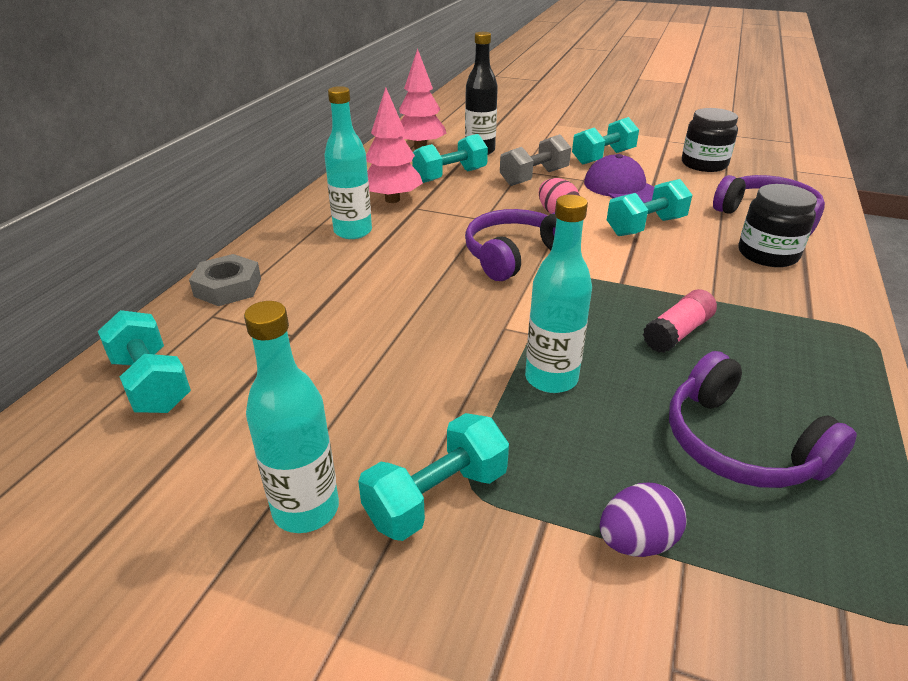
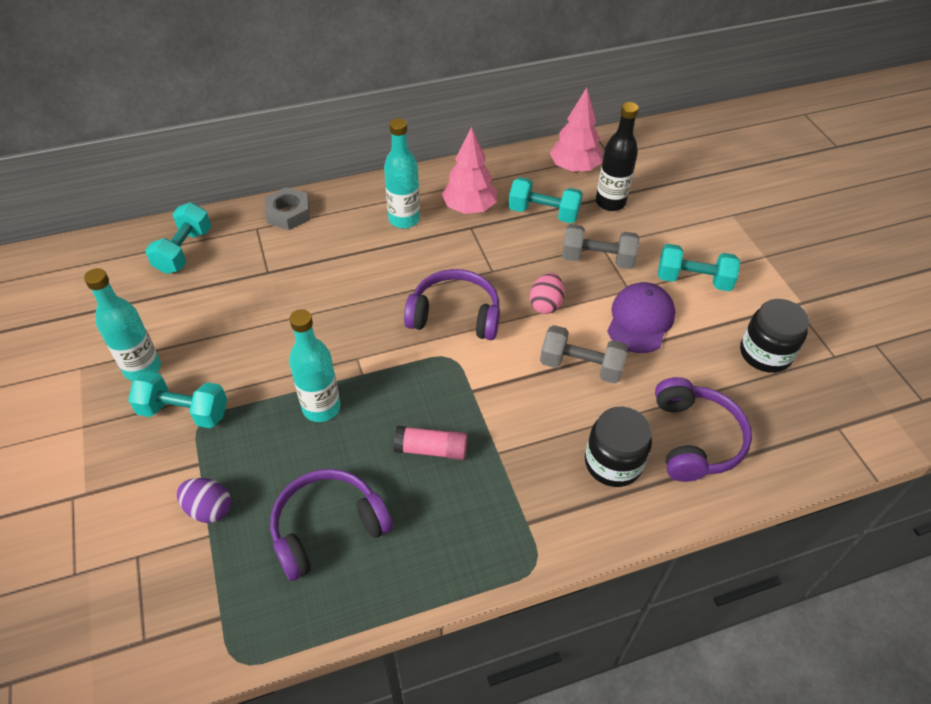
camera: 50 degrees right, 15 degrees up
(645, 226) = (581, 366): turquoise dumbbell -> grey dumbbell
(740, 445) = (328, 528): purple headphones -> purple headphones turned 45 degrees clockwise

